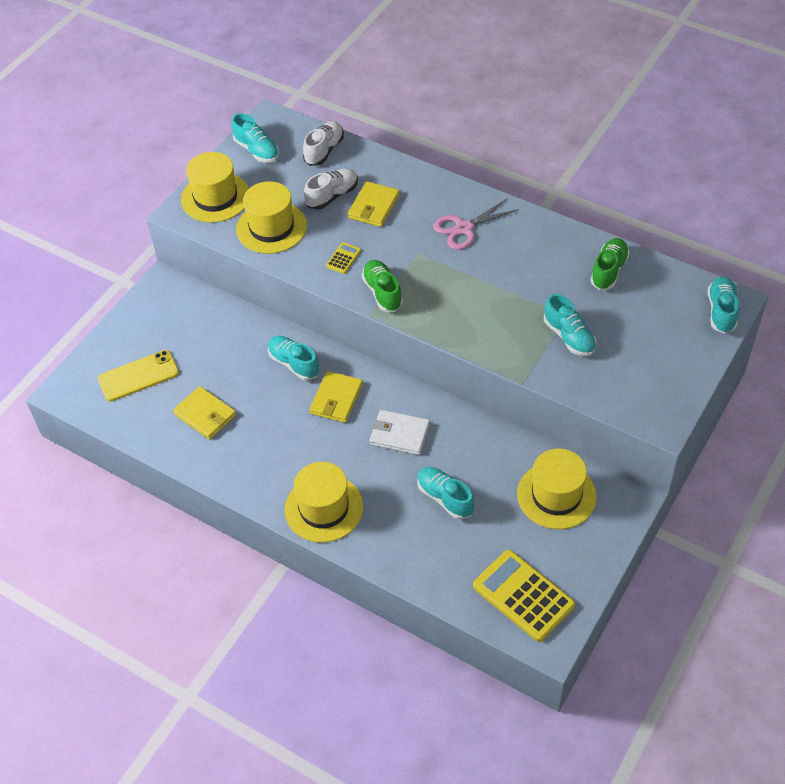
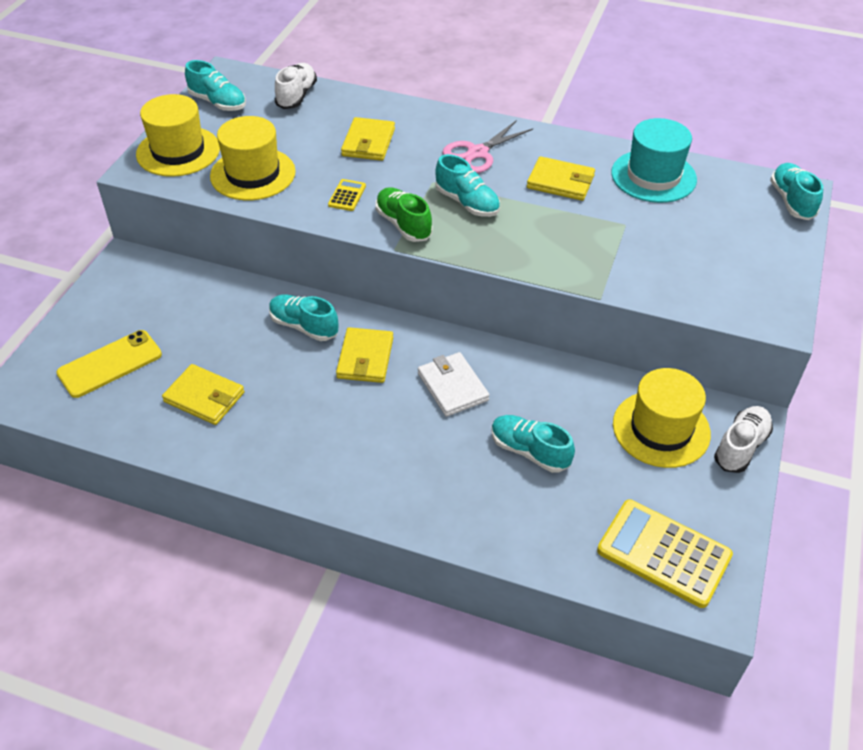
camera: 15 degrees left, 5 degrees down
(324, 508) = (381, 485): yellow hat -> none
(332, 196) = (317, 137): white shoe -> white shoe (740, 447)
(399, 434) = (453, 387): white wallet -> white wallet turned 60 degrees clockwise
(525, 267) = (560, 182): none -> yellow wallet
(569, 337) = (635, 245): turquoise shoe -> turquoise shoe (467, 203)
(608, 271) = (653, 176): green shoe -> turquoise hat

